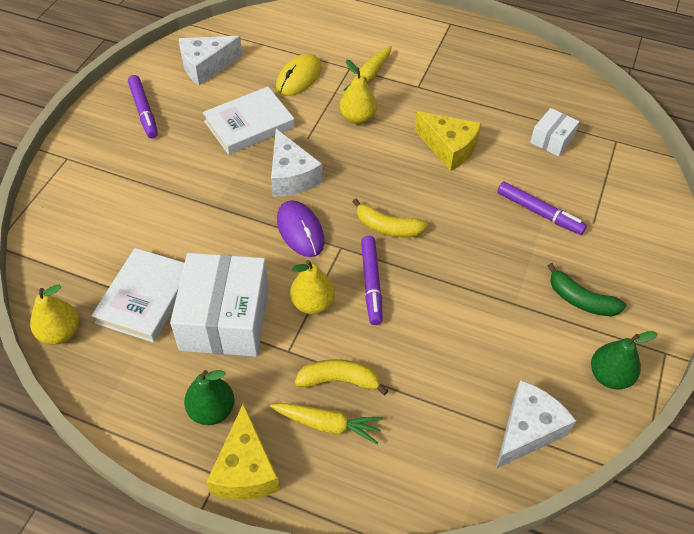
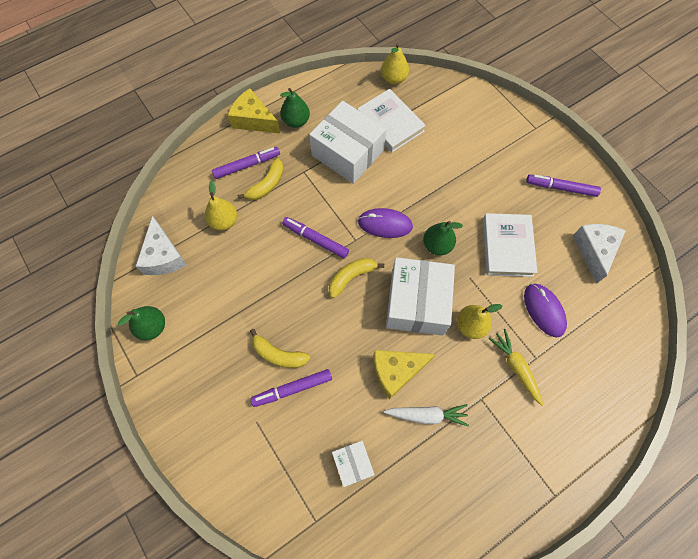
camera: 125 degrees right, 15 degrees up
(291, 176) = (437, 245): white cheese -> green pear
(299, 77) = (544, 310): yellow mouse -> purple mouse
(312, 303) = (325, 200): yellow pear -> yellow pear (224, 221)
(327, 424) = (247, 165): yellow carrot -> purple marker
(369, 163) = (417, 303): none -> white box
(465, 112) = (427, 415): none -> white carrot
(521, 242) = (278, 354): none -> yellow banana
(581, 300) = (209, 355): green banana -> none

